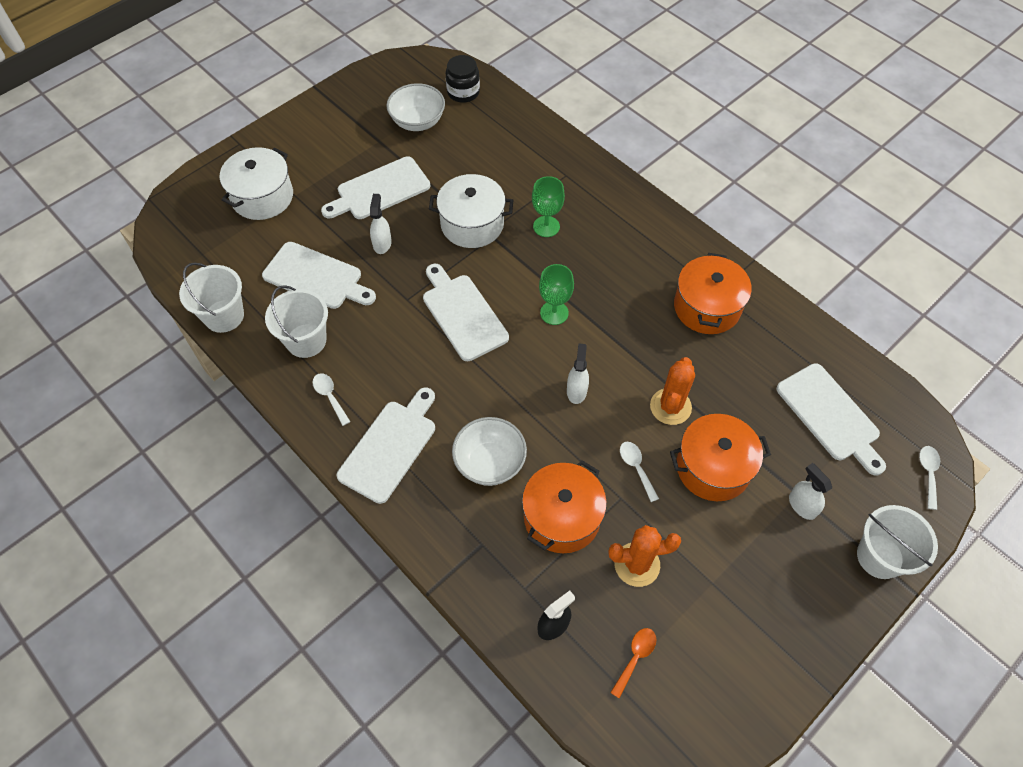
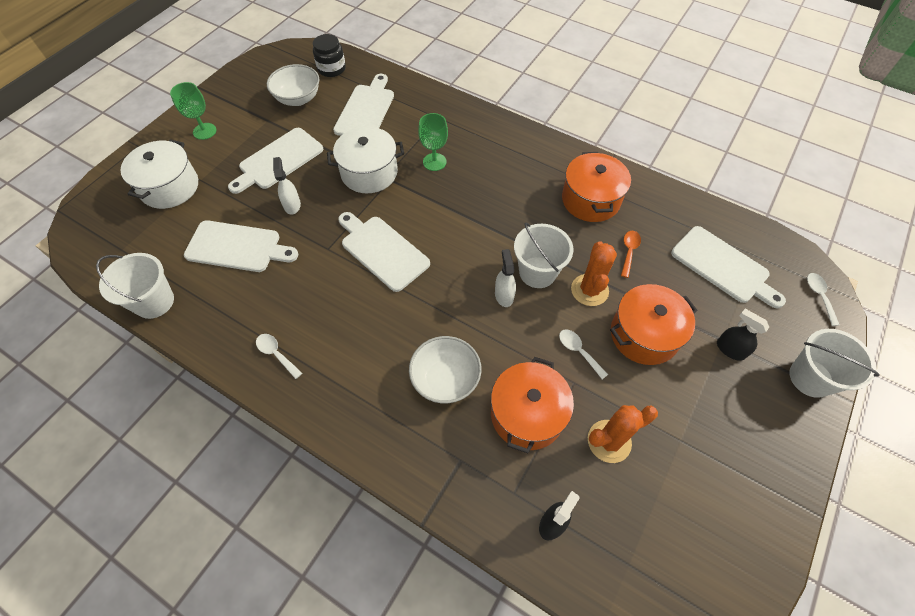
camera: 15 degrees left, 0 degrees up
(306, 340) = (241, 306): white bucket -> white bucket (537, 272)
(390, 447) = (347, 388): white cutting board -> white cutting board (366, 110)
(554, 313) = (463, 232): green goblet -> green goblet (204, 131)
(635, 658) = (638, 533): orange spoon -> orange spoon (629, 252)
(802, 505) = (730, 349): white spray bottle -> black spray bottle

